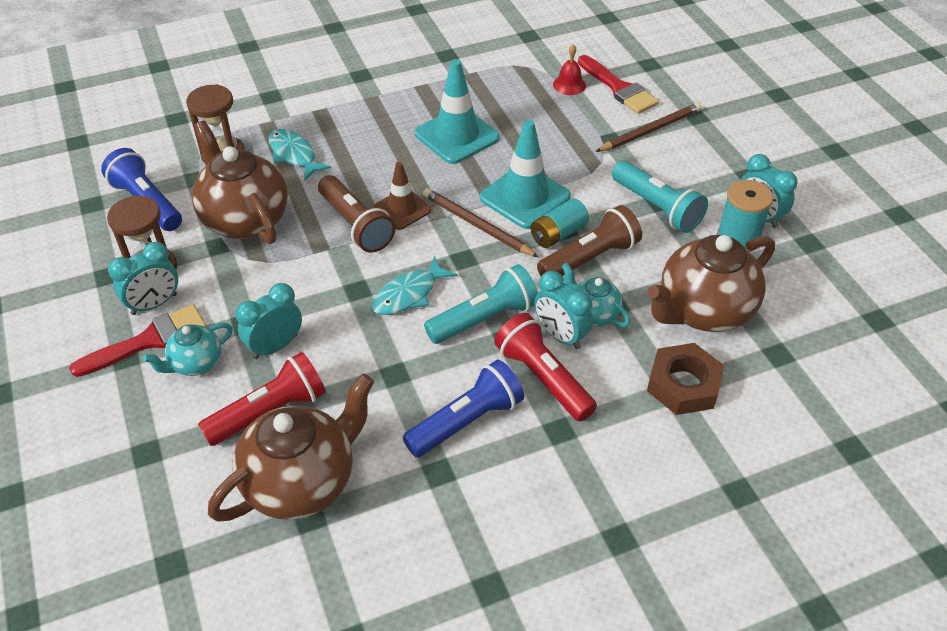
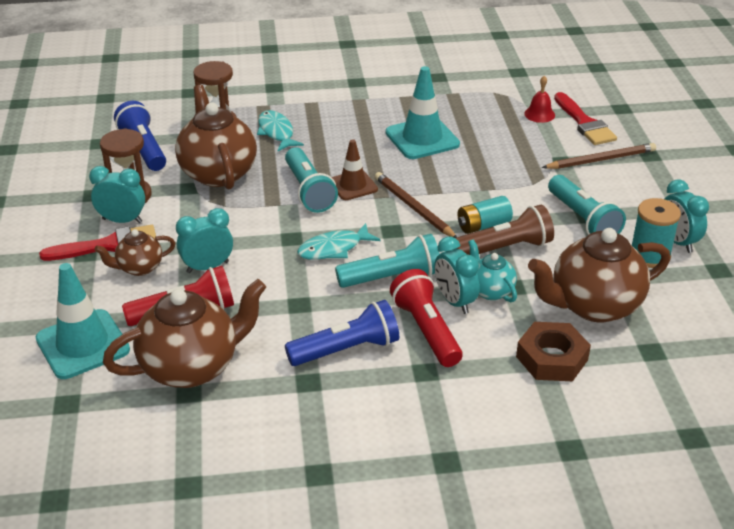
camera: 15 degrees right, 10 degrees down
(154, 304) = (122, 221): turquoise clock -> turquoise clock turned 150 degrees counterclockwise
(196, 363) = (139, 268): turquoise teapot -> brown teapot
(356, 225) = (309, 191): brown flashlight -> turquoise flashlight
(525, 197) = (464, 193): turquoise traffic cone -> turquoise traffic cone (82, 344)

